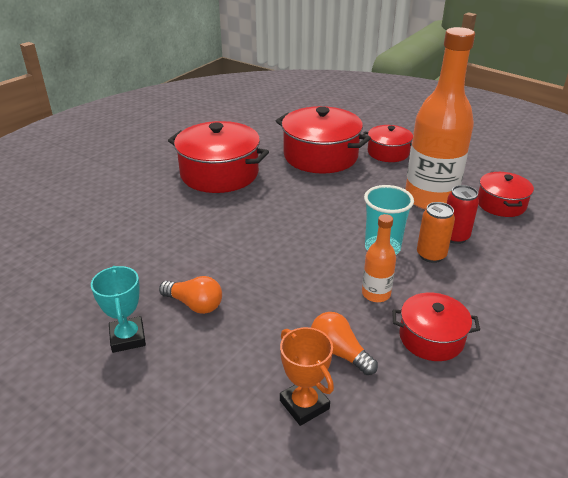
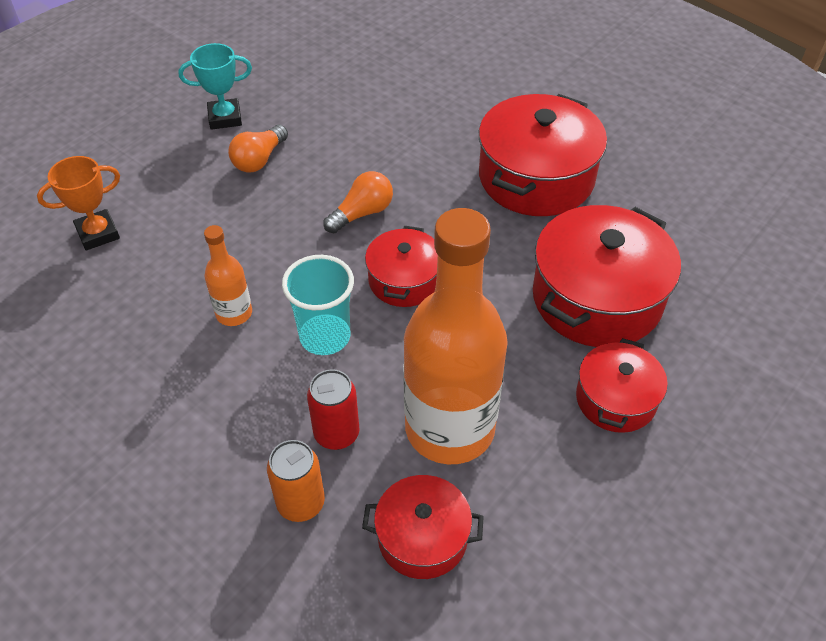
camera: 95 degrees right, 15 degrees up
(339, 352) = (152, 266): orange light bulb -> orange light bulb (362, 213)
(431, 255) = (298, 391): orange can -> orange can (301, 503)
(431, 338) = (145, 352): red pot -> red pot (404, 280)

